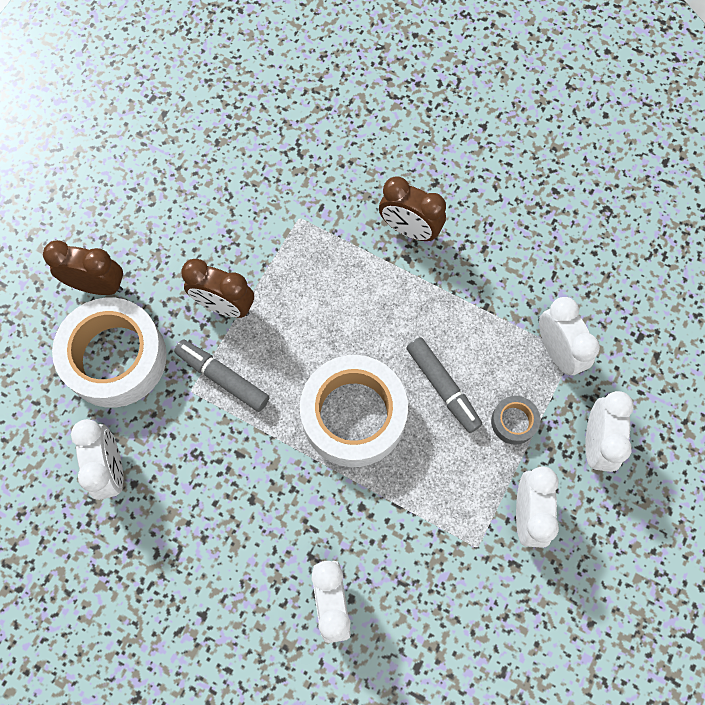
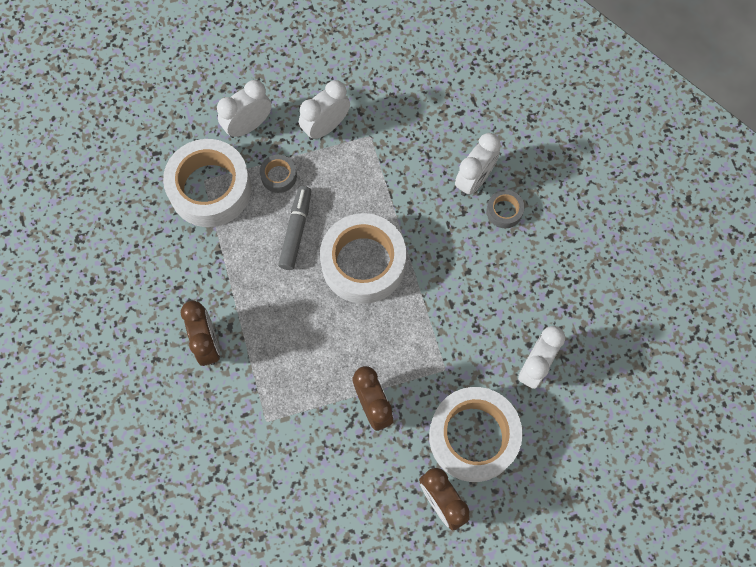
camera: 135 degrees left, 0 degrees up
(223, 378) = (418, 359): grey marker -> none
(272, 597) = (504, 211): none -> grey tape
(557, 351) = (210, 189): white clock -> white tape

